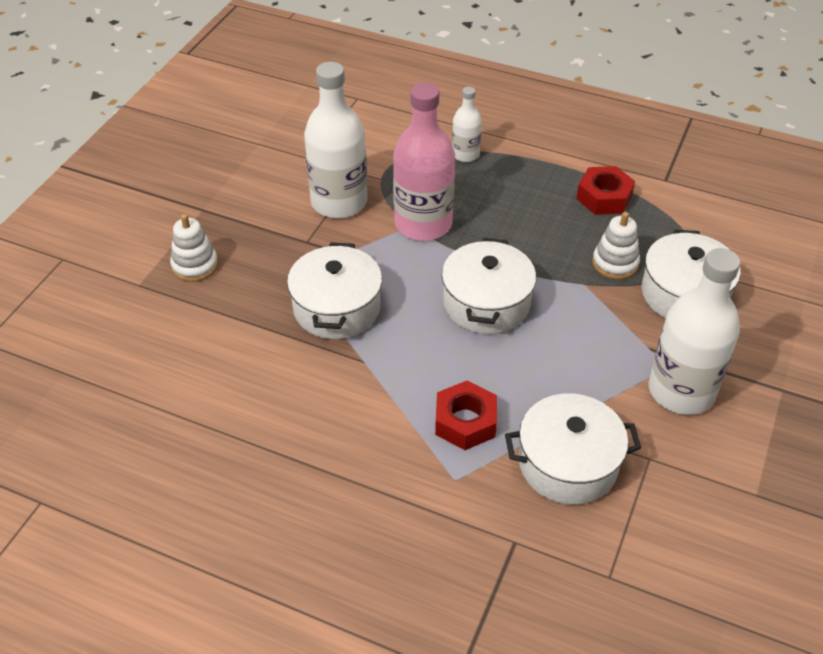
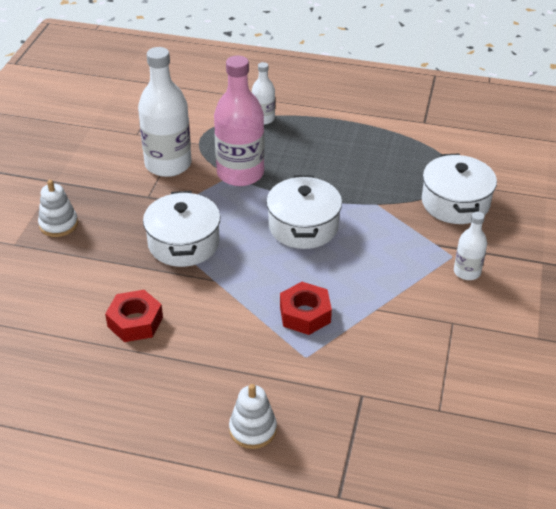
camera: 10 degrees left, 5 degrees down
(568, 464) = (391, 334): white pot -> none
(604, 197) = (379, 139): red nut -> red nut (135, 322)
(615, 263) = (398, 186): white stacking toy -> white stacking toy (253, 429)
(681, 391) = (467, 272): white bottle -> white bottle, size x0.52

